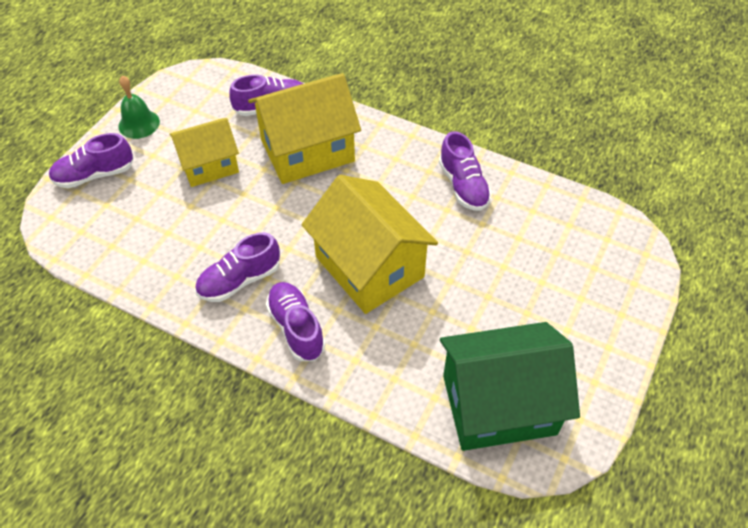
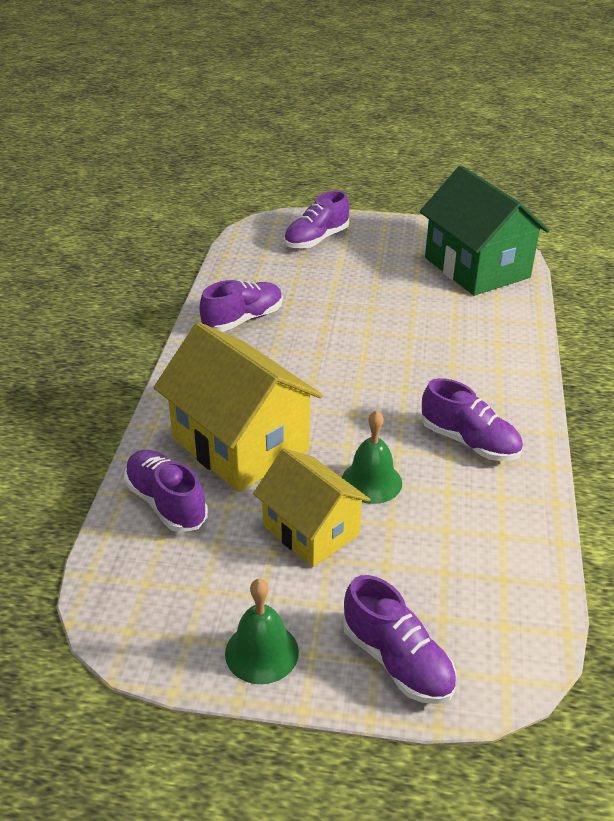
camera: 110 degrees left, 15 degrees down
(232, 208) = (371, 482): none -> green bell
(296, 328) = (494, 386): purple shoe -> purple shoe (316, 240)
(369, 267) = (388, 357): yellow house -> none

